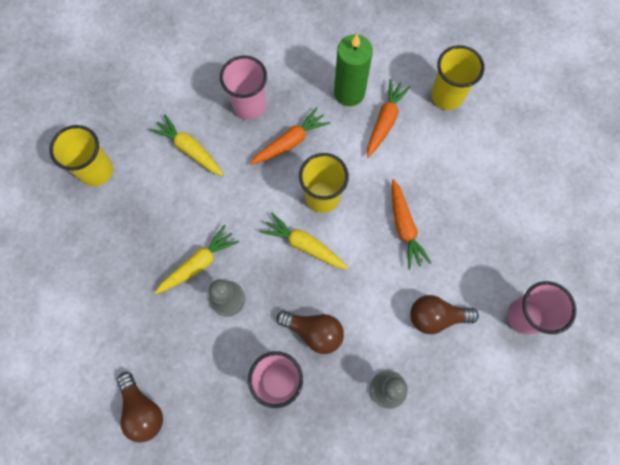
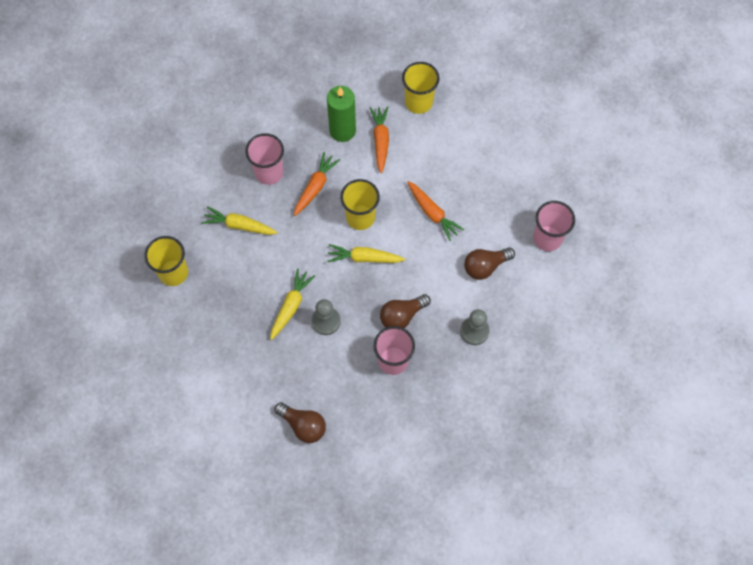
camera: 25 degrees left, 5 degrees down
(314, 332) = (402, 316): brown light bulb -> brown light bulb turned 150 degrees clockwise

